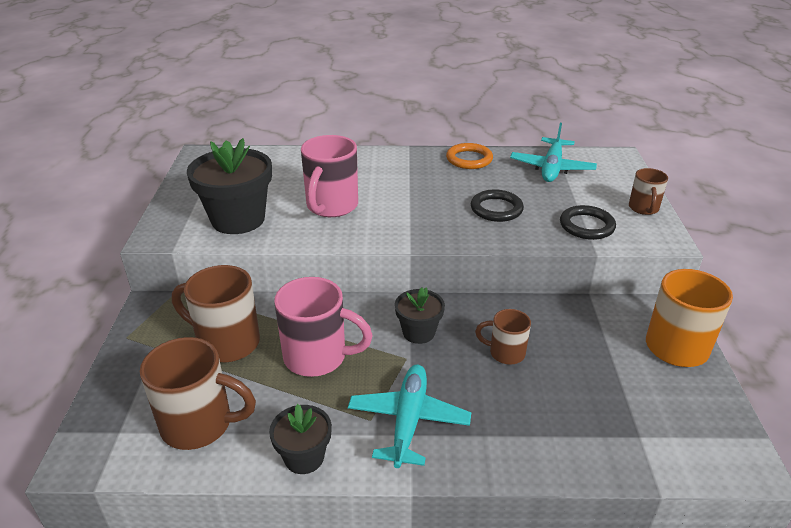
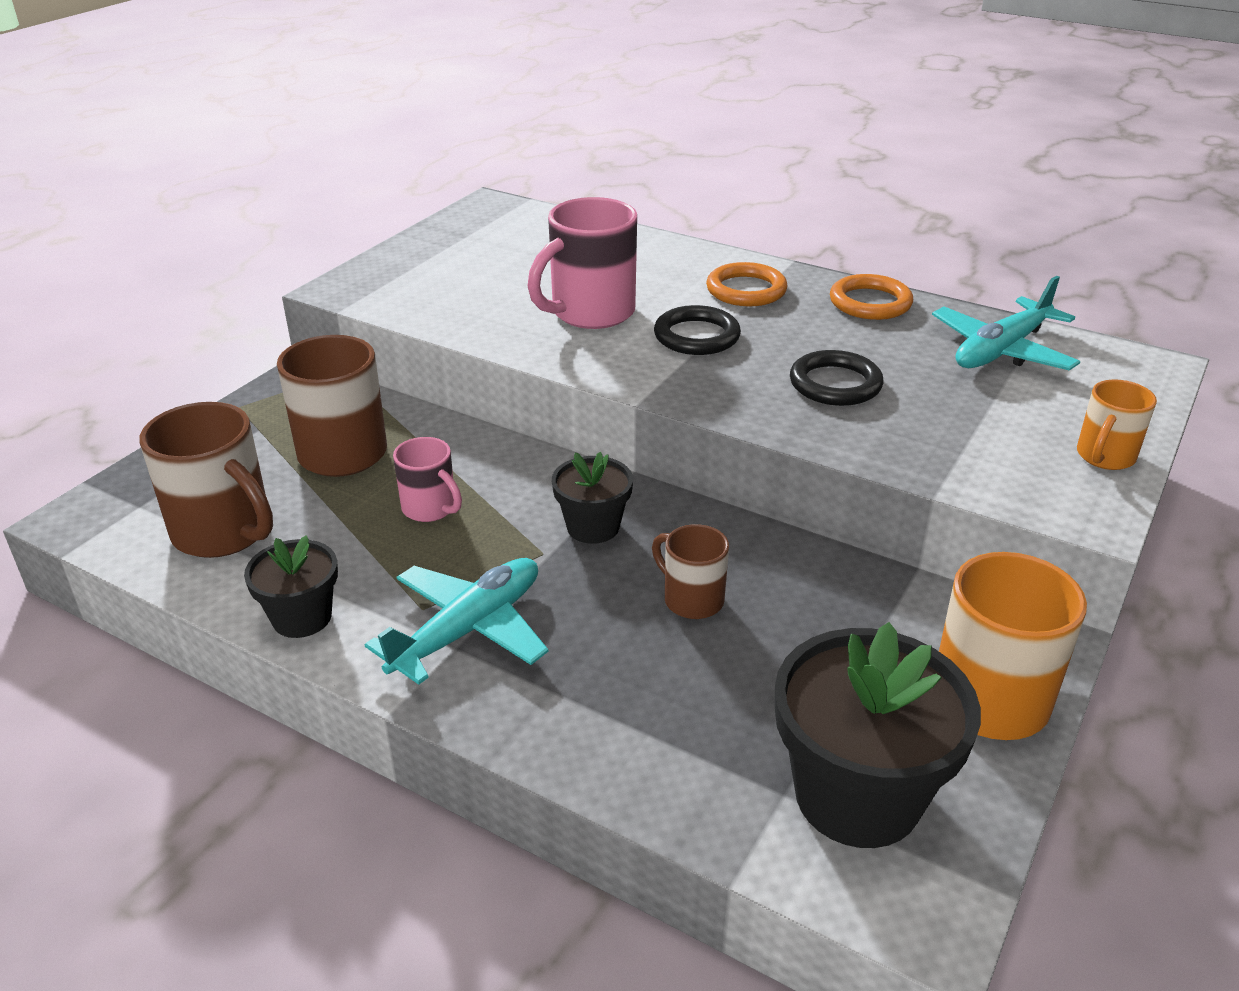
camera: 30 degrees right, 0 degrees up
(238, 219) = (453, 296): black flower pot -> black flower pot (857, 796)
(317, 357) = (430, 509): pink mug -> pink mug, size x0.57
(401, 169) = (746, 290): none -> orange ring
(586, 226) = (964, 452): black ring -> black ring (697, 336)
(643, 208) = (1104, 457): brown mug -> orange mug

